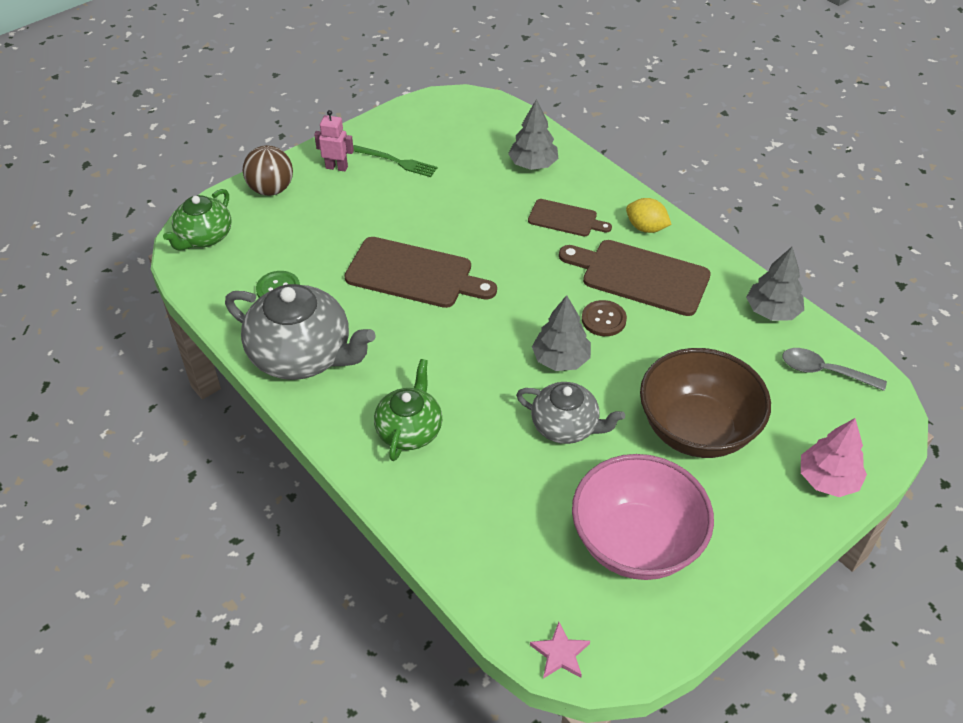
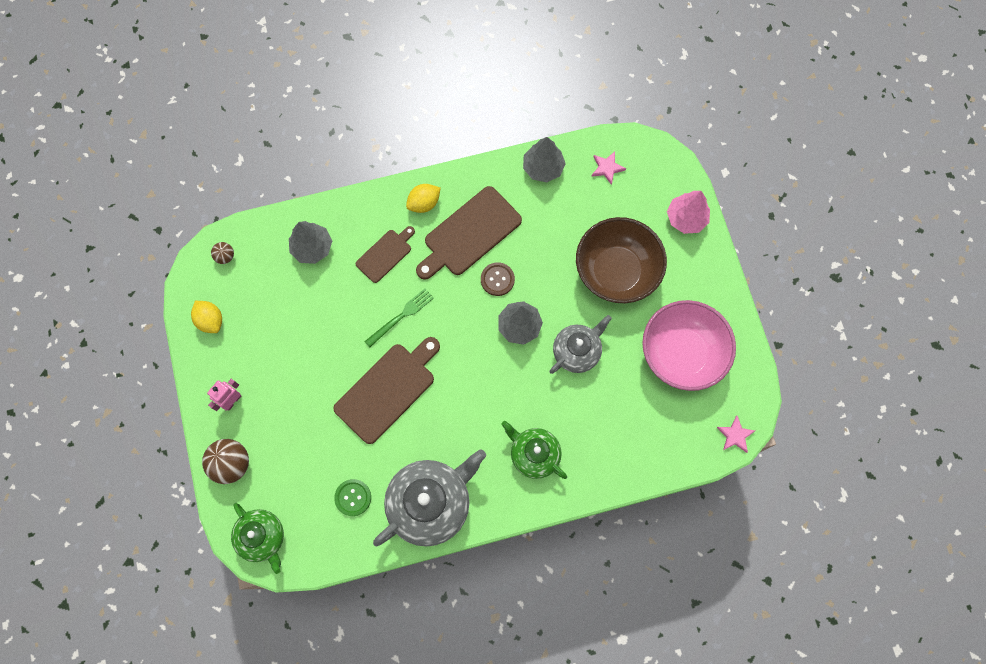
camera: 65 degrees left, 25 degrees up
(396, 161) = (251, 350): green fork -> green fork (401, 316)
(410, 125) = (210, 320): none -> yellow lemon
(481, 112) = (225, 256): none -> brown ball
(824, 371) = (607, 168): grey spoon -> pink star

